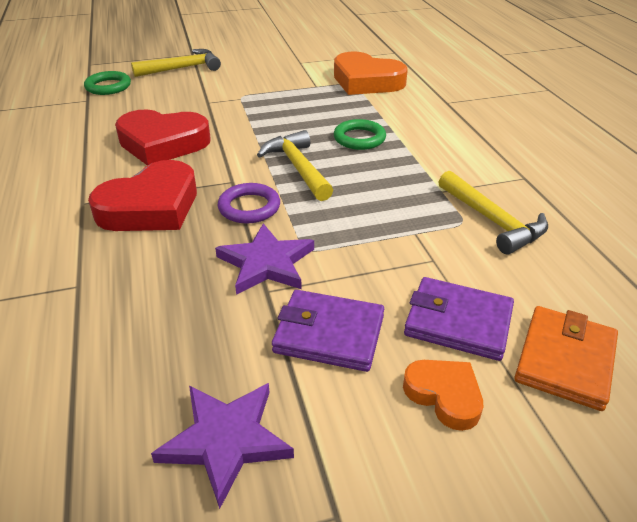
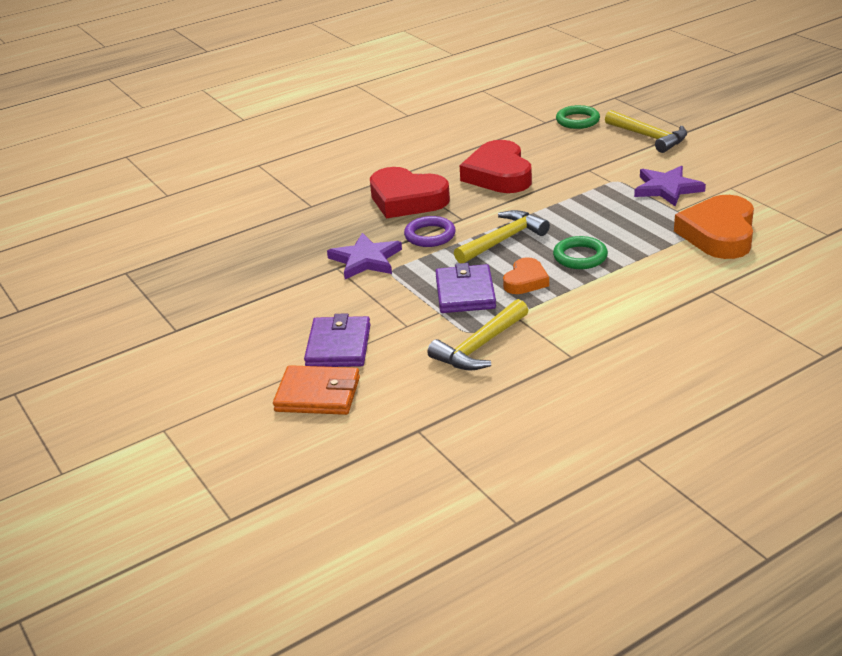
camera: 75 degrees right, 5 degrees down
(226, 440) = (212, 287): purple star -> purple star (667, 189)
(329, 334) = (305, 299): purple wallet -> purple wallet (465, 293)
(444, 395) = (268, 350): orange heart -> orange heart (525, 281)

